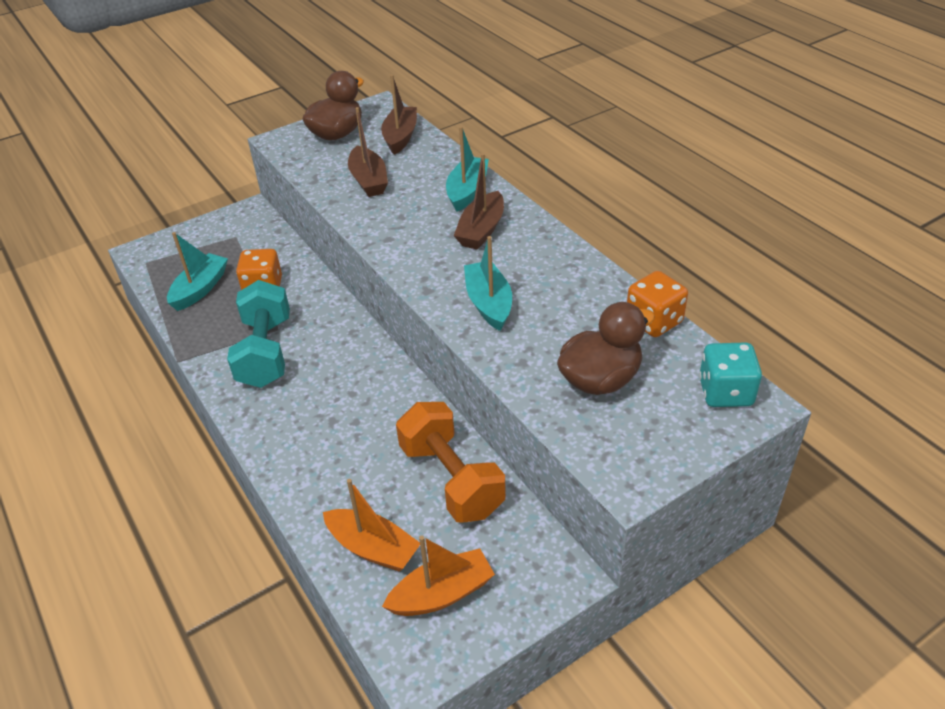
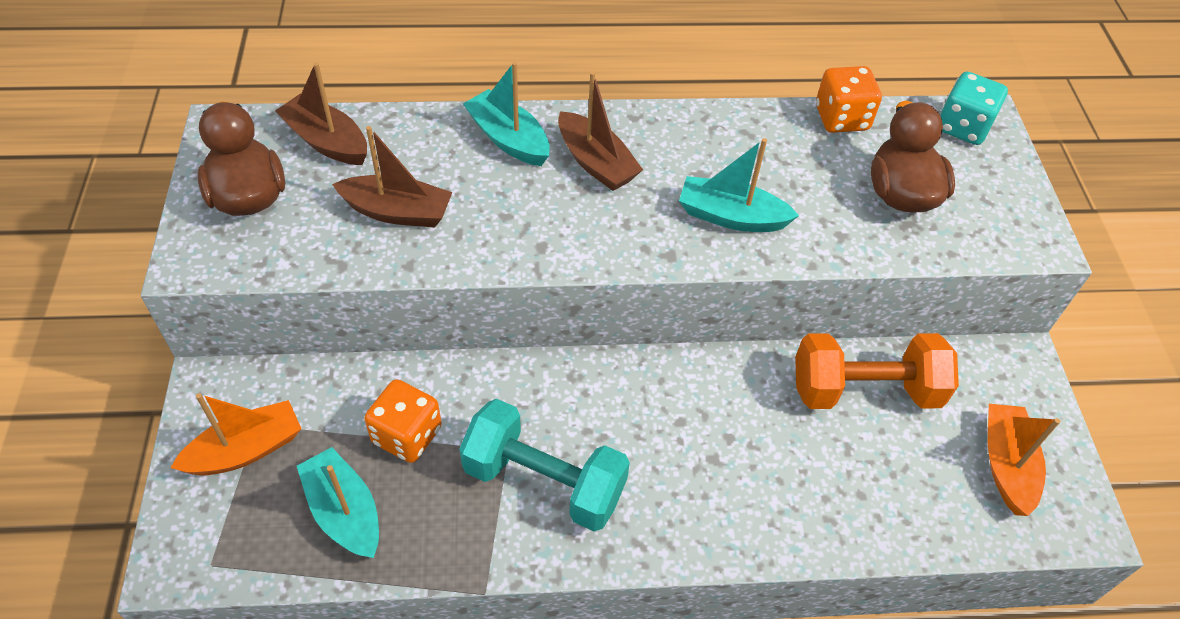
camera: 65 degrees left, 10 degrees up
(373, 548) = (923, 498): orange boat -> orange boat (246, 450)

